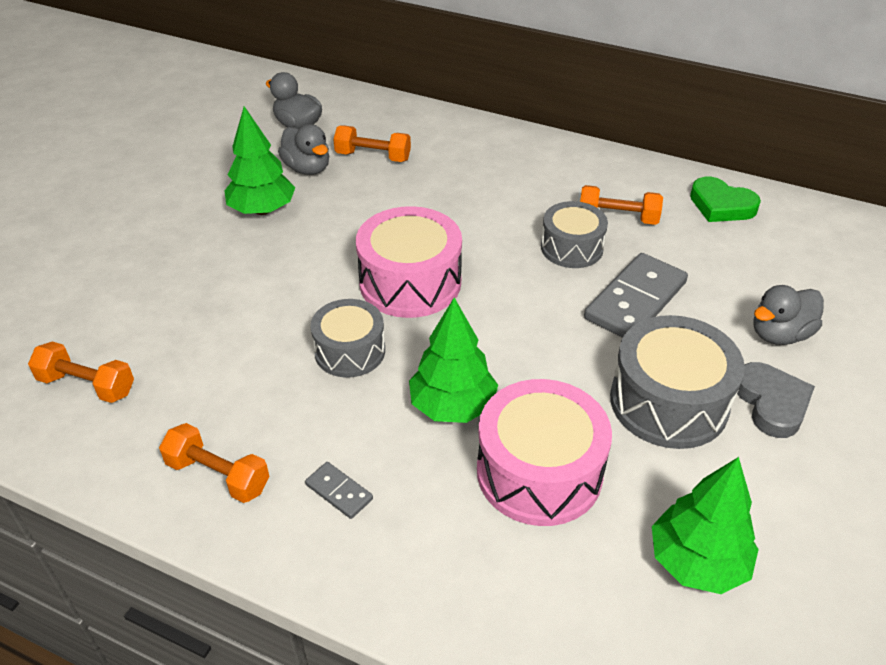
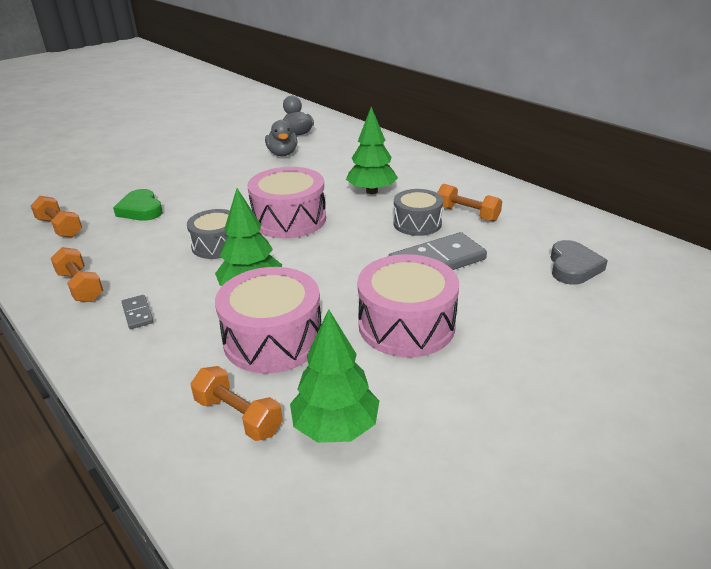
camera: 25 degrees right, 10 degrees down
(262, 210) = (236, 168): green tree -> green tree (371, 191)
(373, 156) = (328, 154): orange dumbbell -> orange dumbbell (238, 416)
(668, 402) = (406, 325): grey drum -> pink drum
(721, 205) = (557, 222): green heart -> green heart (141, 210)
(771, 403) = (490, 347): grey heart -> grey heart (573, 267)
(779, 334) = (536, 307): grey duck -> none

